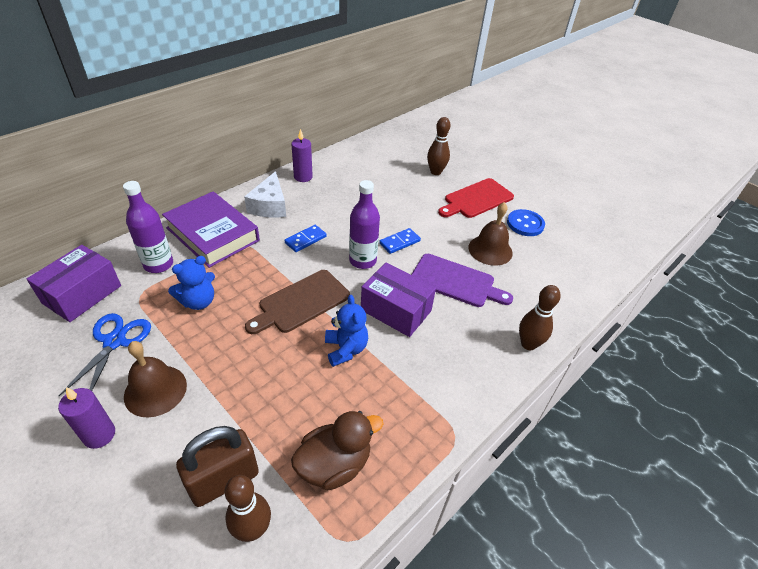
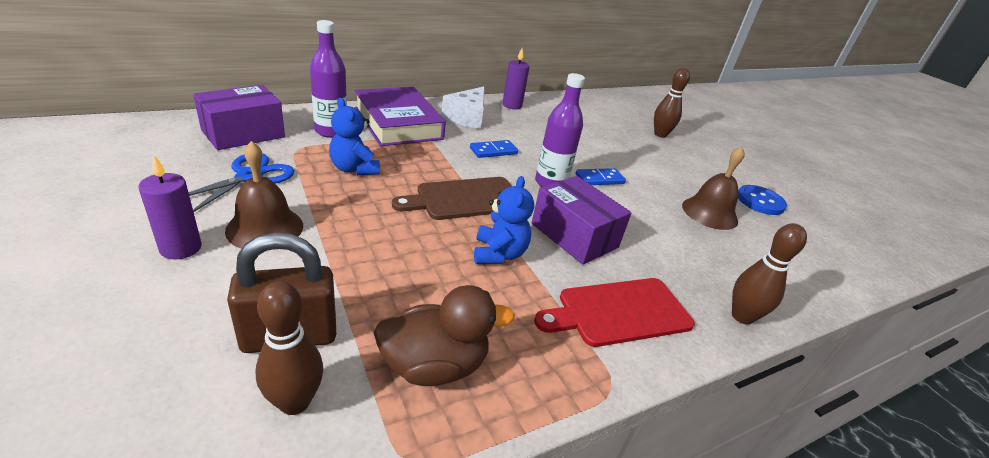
camera: 15 degrees right, 10 degrees down
(198, 301) = (354, 169): blue teddy bear -> blue teddy bear turned 75 degrees clockwise
(456, 281) = (658, 230): purple cutting board -> none
(476, 199) = (703, 167): red cutting board -> red cutting board (619, 312)

